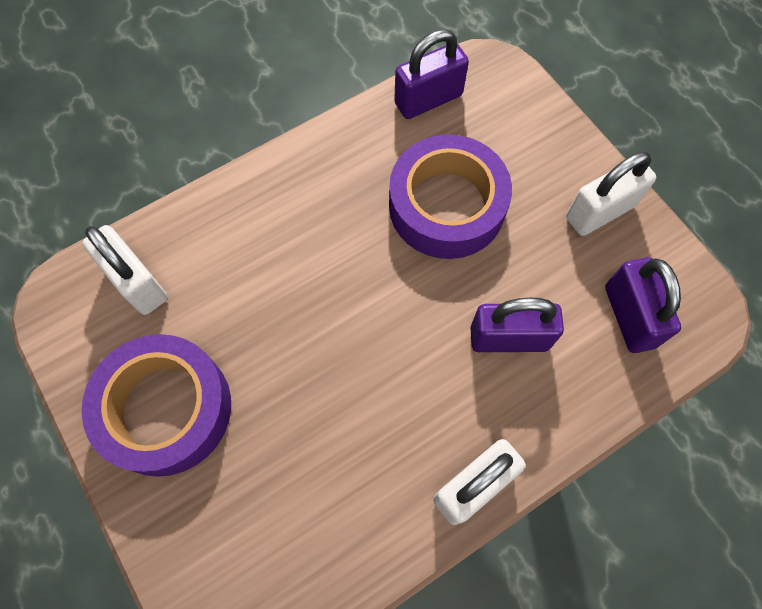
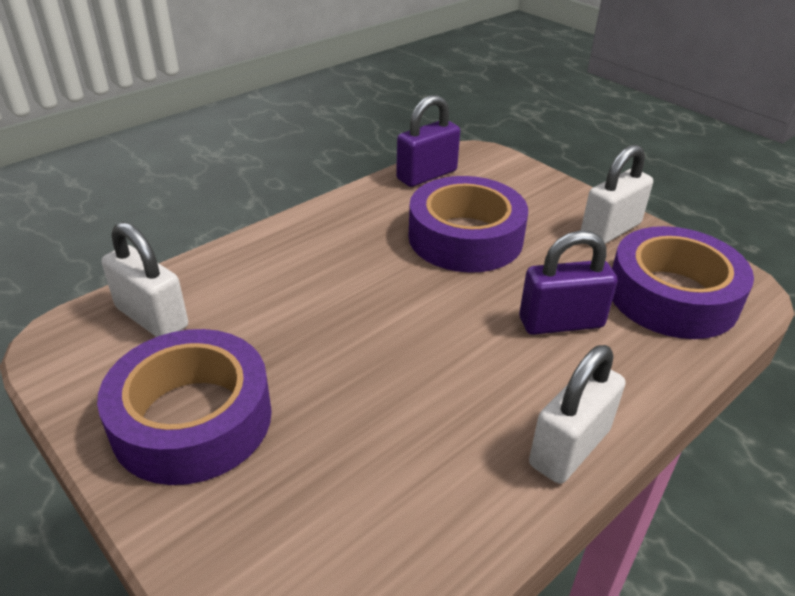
camera: 10 degrees left, 30 degrees down
(629, 316) = (672, 296): purple padlock -> purple tape

